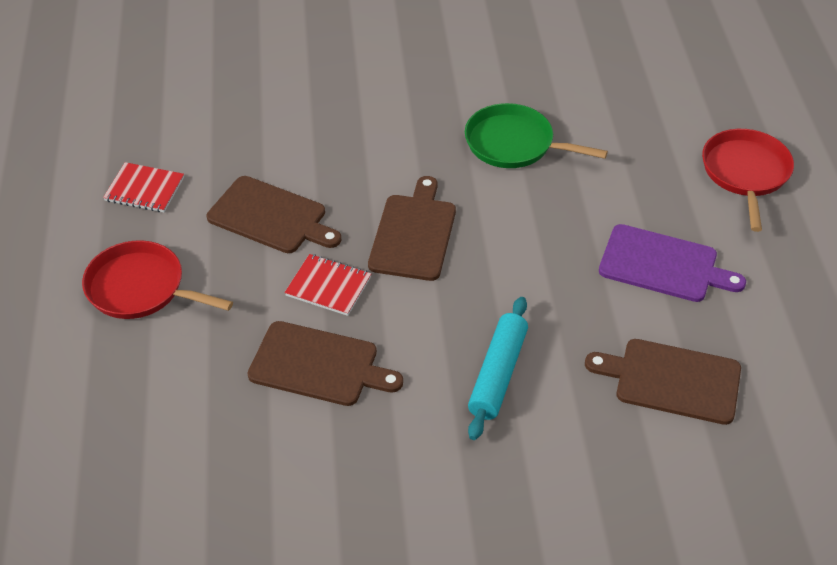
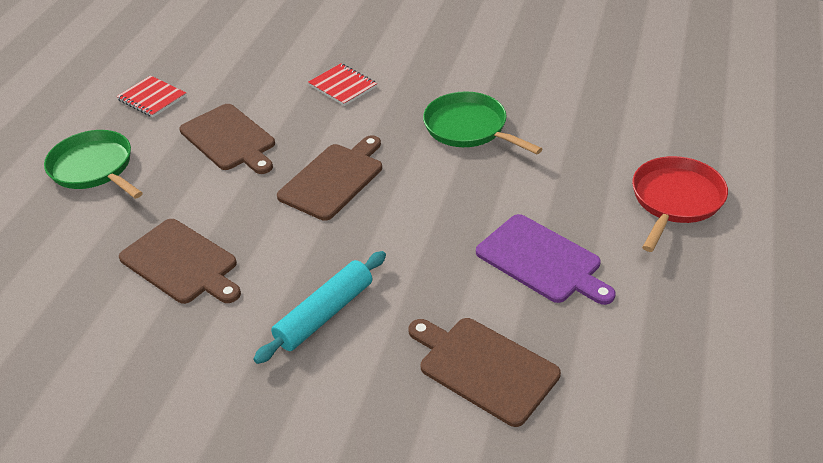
camera: 25 degrees right, 5 degrees down
(140, 288) = (94, 168): red pan -> green pan
(328, 286) = (235, 203): red notebook -> red notebook (342, 86)

